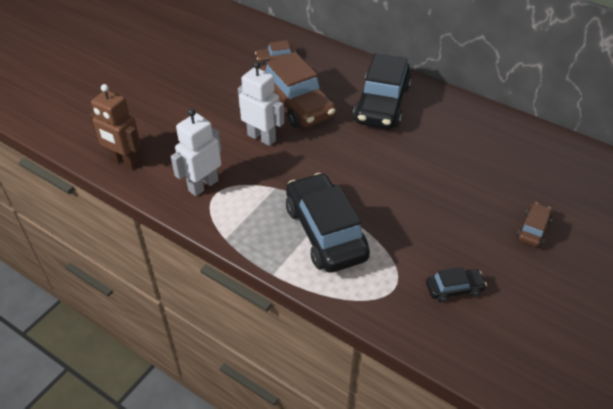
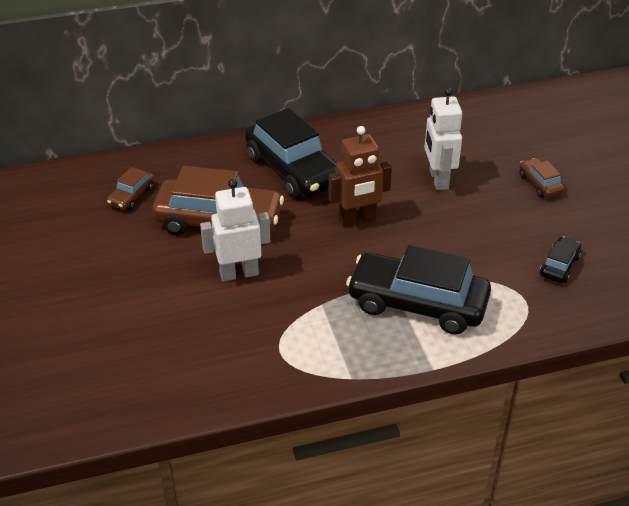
camera: 50 degrees left, 5 degrees down
(124, 161) = (142, 399): brown robot -> brown robot (357, 219)
(203, 185) = (257, 354): white robot -> white robot (438, 179)

